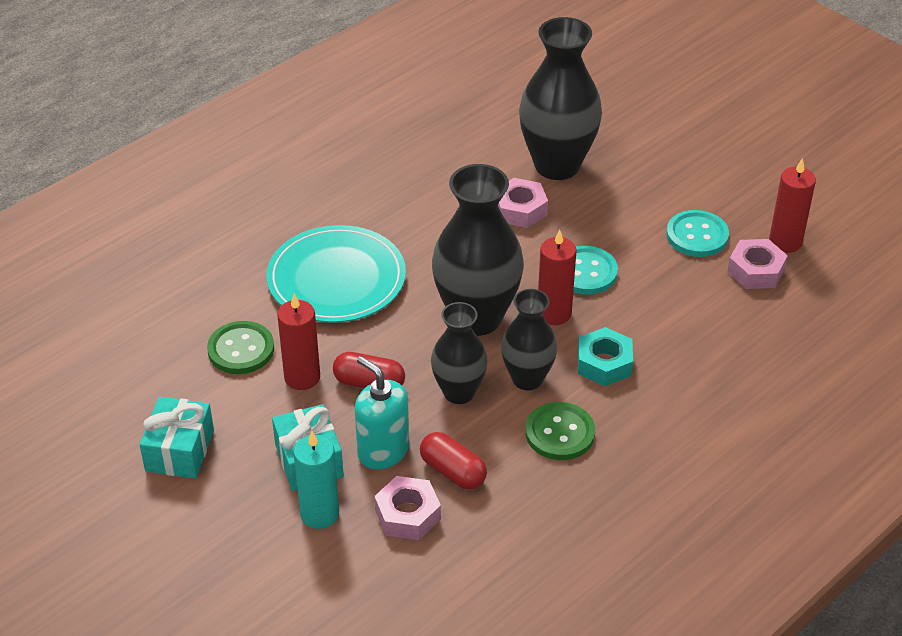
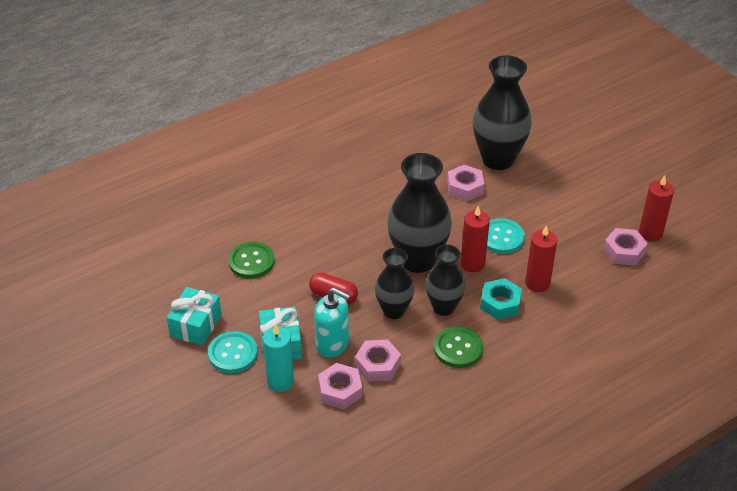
camera: 10 degrees right, 0 degrees up
(302, 377) = (288, 286): red candle -> red candle (537, 283)
(336, 279) = (326, 221): turquoise plate -> none
(383, 451) = (332, 344): turquoise soap dispenser -> turquoise soap dispenser turned 150 degrees clockwise
(453, 471) = (377, 365): red capsule -> pink nut
(697, 235) = (587, 221): turquoise button -> turquoise button (233, 353)

